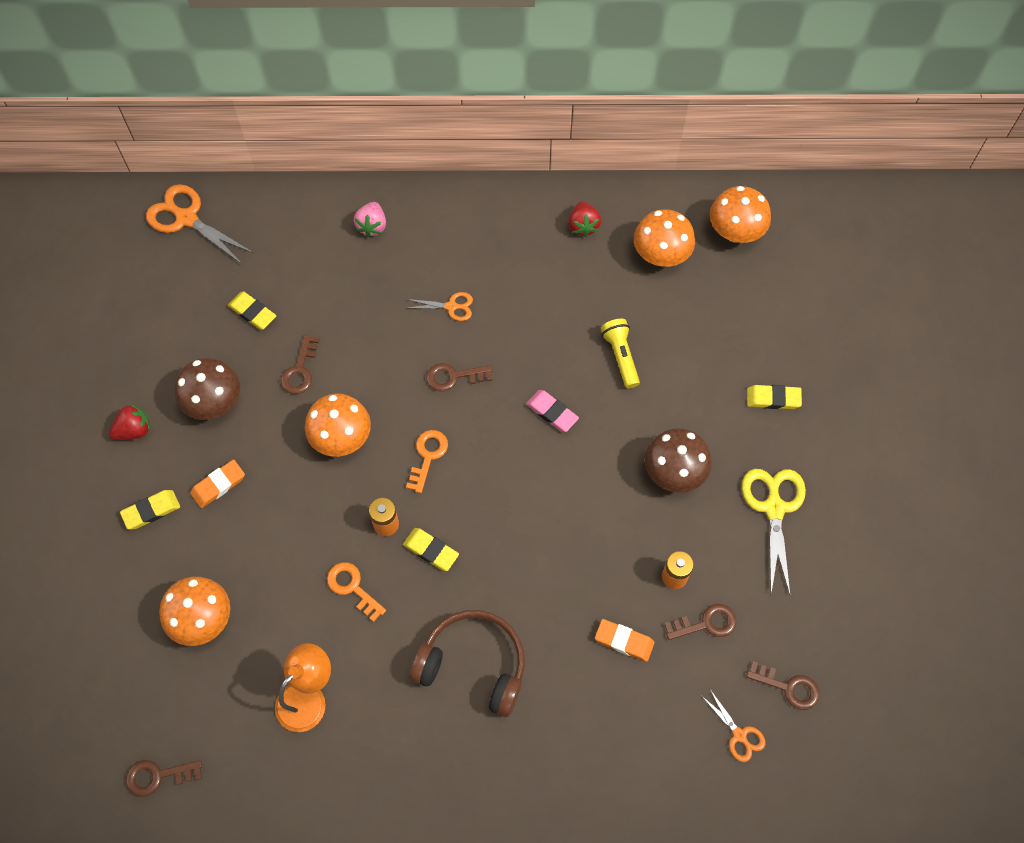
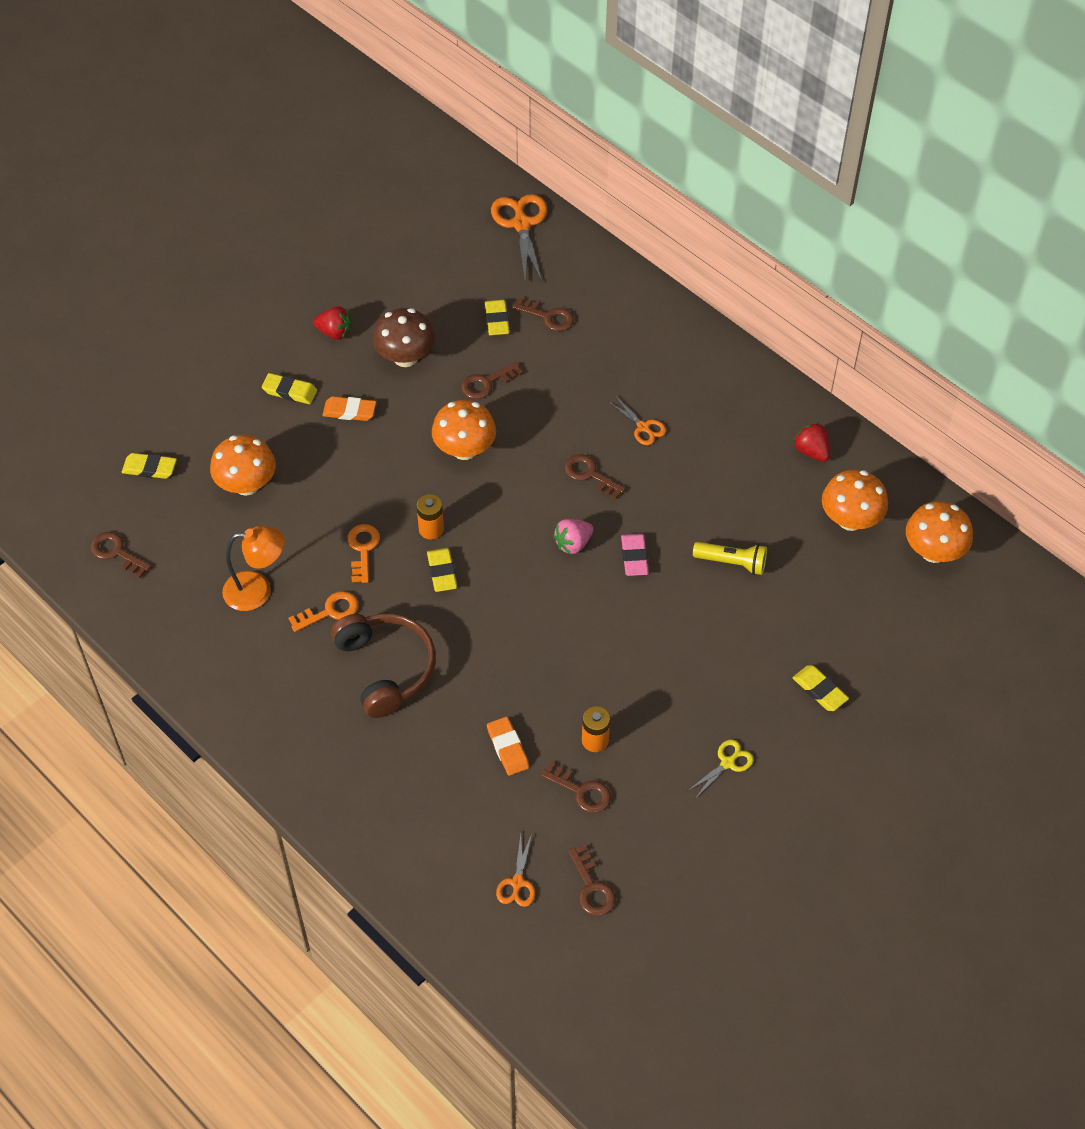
camera: 45 degrees right, 10 degrees down
(105, 679) = (149, 468): none -> yellow eraser
(288, 277) = (548, 317): none -> brown key
(372, 226) = (648, 328): pink strawberry -> pink strawberry (573, 544)
(428, 456) = (510, 511): orange key -> orange key (329, 611)
(583, 226) = (811, 451): red strawberry -> red strawberry turned 105 degrees clockwise
(620, 356) = (732, 562): yellow flashlight -> yellow flashlight turned 75 degrees clockwise
(674, 472) = (678, 673): brown mushroom -> none
(774, 508) = (727, 763): yellow scissors -> yellow scissors, size x0.55

